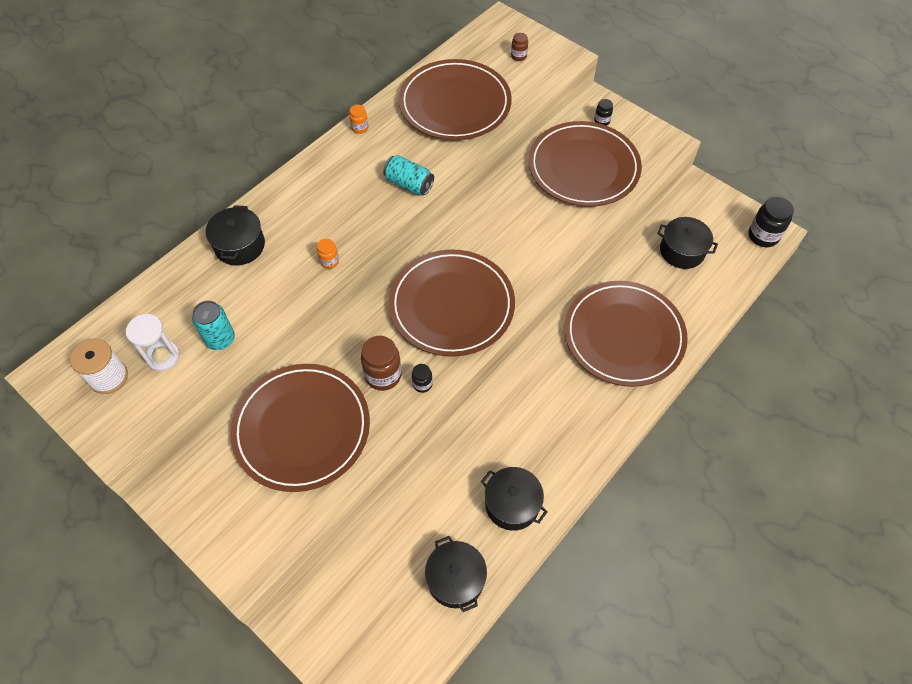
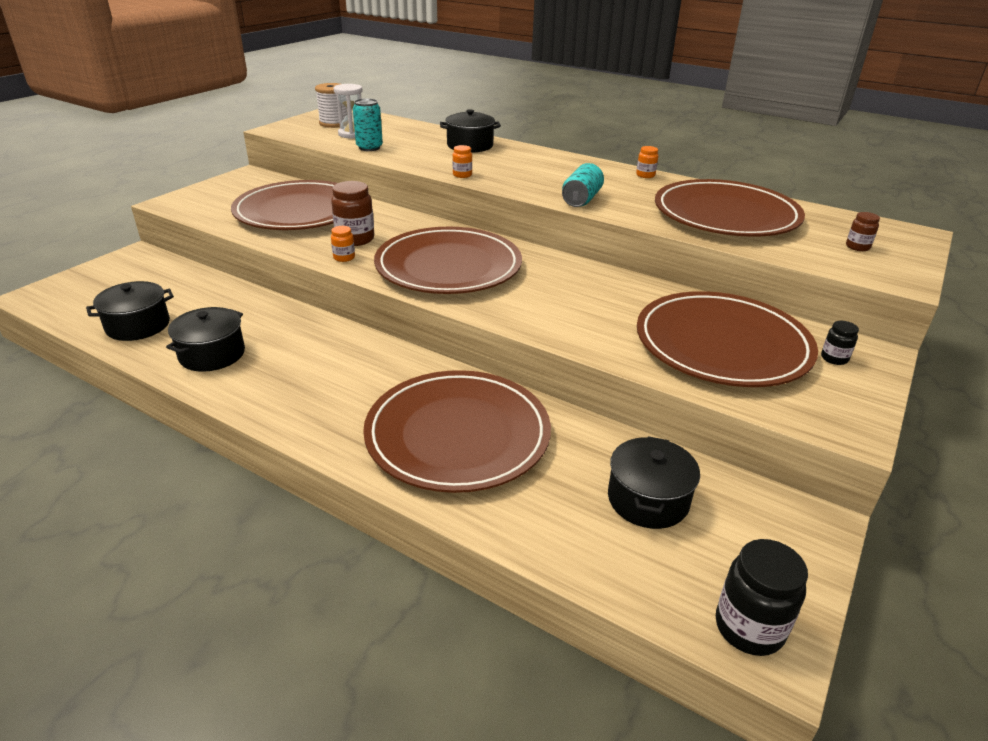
camera: 80 degrees right, 25 degrees down
(422, 384) = (344, 258): black jar -> orange jar

